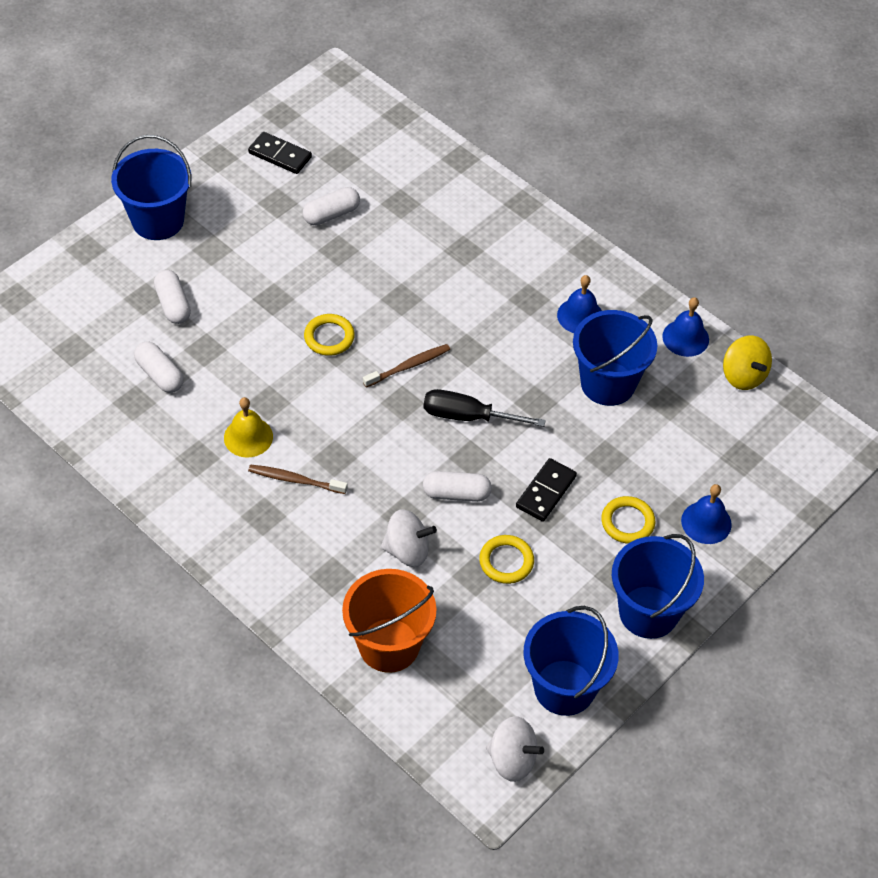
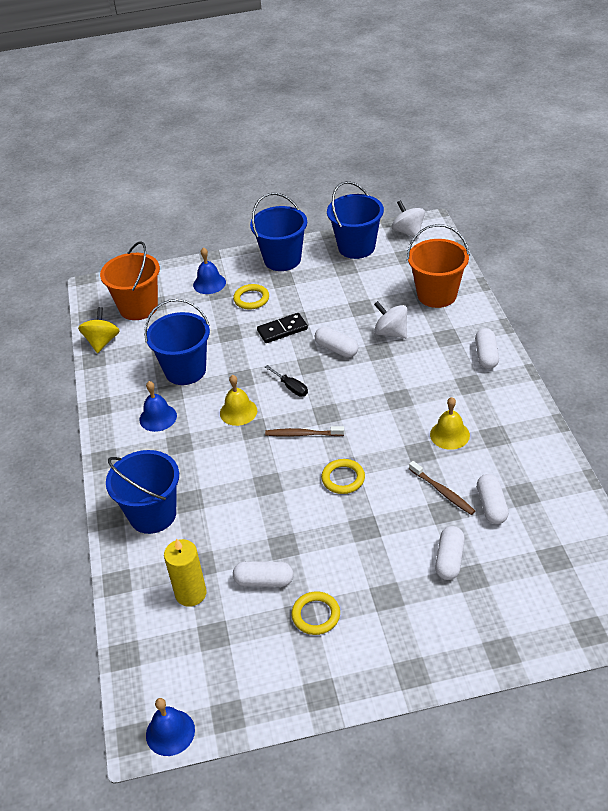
camera: 140 degrees left, 10 degrees down
(158, 220) = (418, 650): blue bucket -> blue bucket (152, 514)
(266, 568) = (486, 355): none -> white capsule
(280, 155) = (263, 666): black domino -> none
(295, 480) = (434, 395): brown toothbrush -> brown toothbrush (442, 492)
(387, 178) = (191, 593): none -> yellow candle
(468, 416) = (291, 387): black screwdriver -> black screwdriver, size x0.62
(500, 361) = (238, 411): none -> yellow bell
(506, 561) = (337, 307): yellow ring -> yellow ring (316, 615)
(685, 338) = (109, 376): blue bell -> blue bell (170, 732)
(755, 442) = (138, 307): none -> orange bucket

